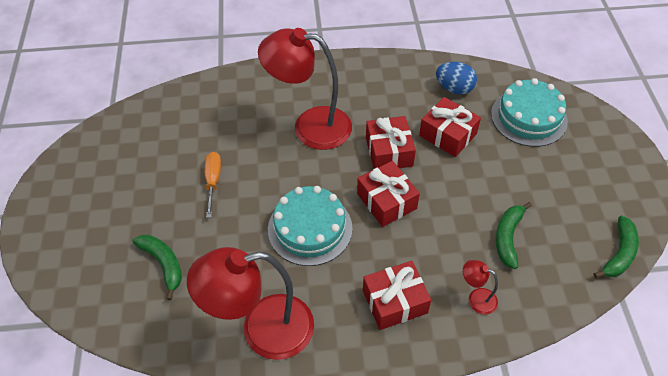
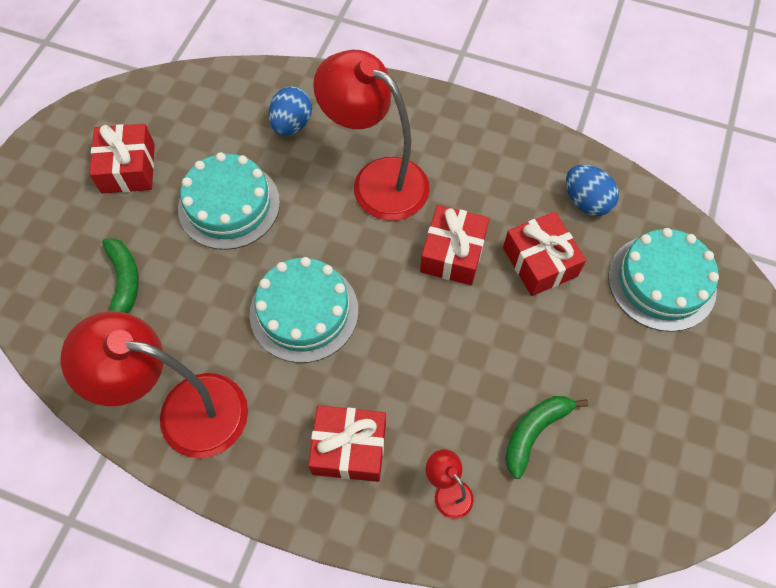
camera: 25 degrees right, 10 degrees up
(213, 182) = (229, 205): orange screwdriver -> turquoise cake
(228, 113) = (292, 125): none -> blue egg
(386, 201) = (413, 317): red gift -> red gift (128, 168)
(619, 253) = (667, 521): green banana -> none

